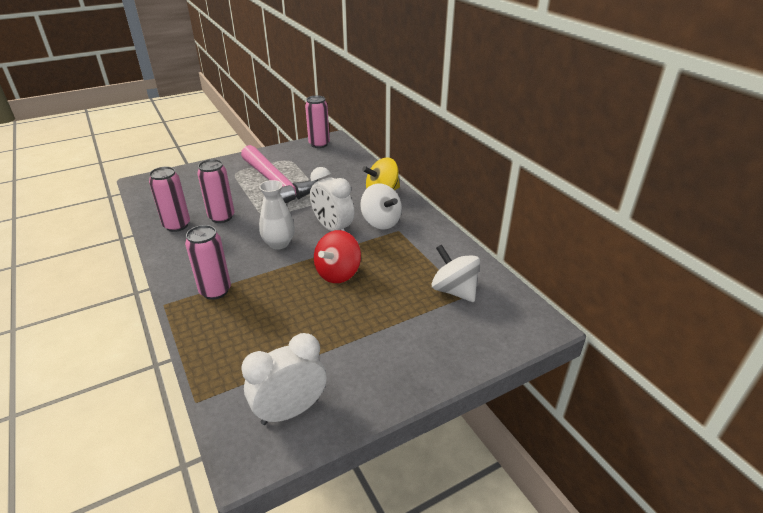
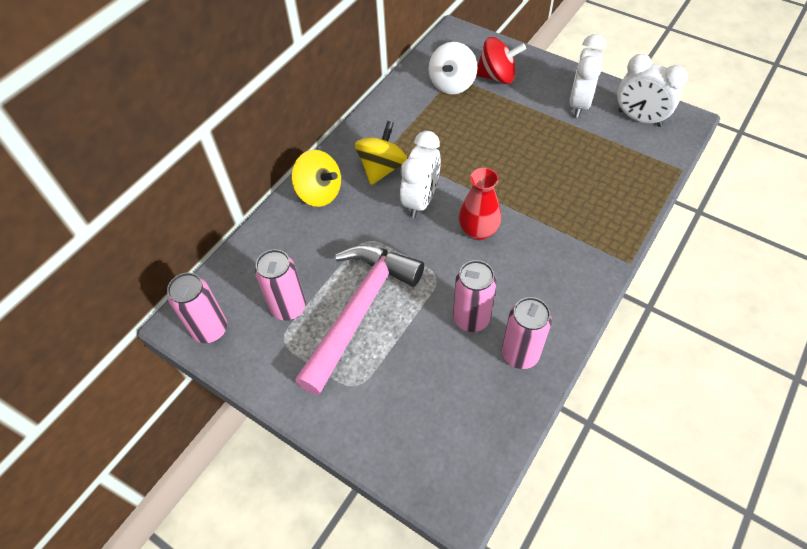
camera: 115 degrees left, 20 degrees up
(215, 291) = (582, 235): pink can -> pink can (288, 308)
(279, 243) = (478, 231): white vase -> red vase
(338, 273) = (487, 162): red spinning top -> red spinning top (497, 77)
(355, 370) = (579, 103): none -> white clock
(381, 222) = (382, 168): white spinning top -> yellow spinning top

